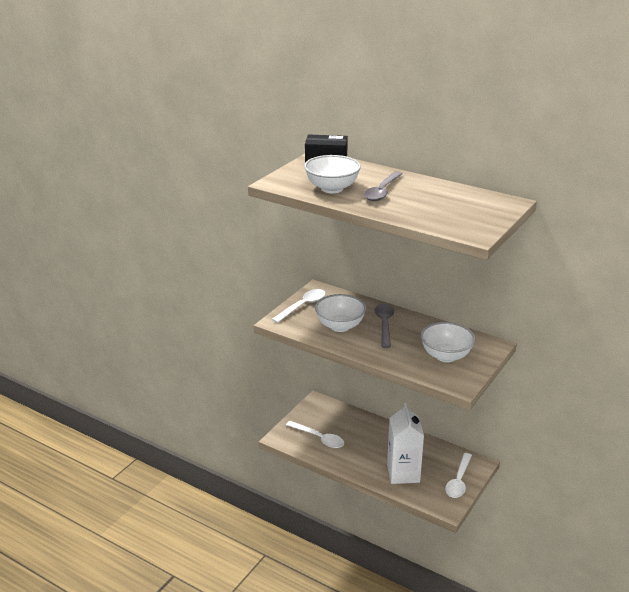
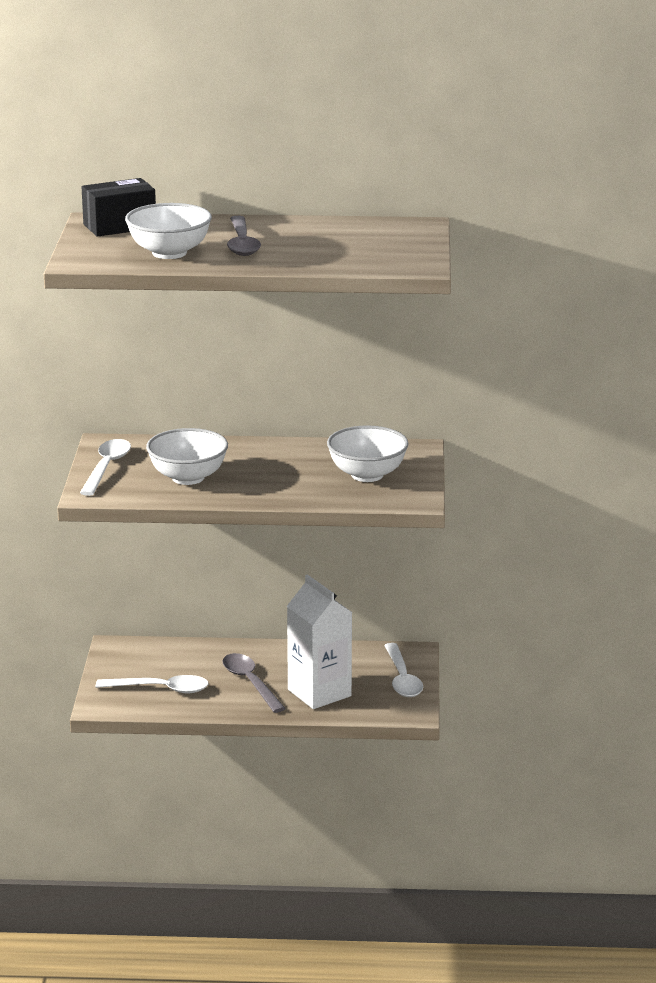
camera: 30 degrees left, 5 degrees down
(384, 324) = (249, 461): grey spoon -> grey spoon (250, 682)

